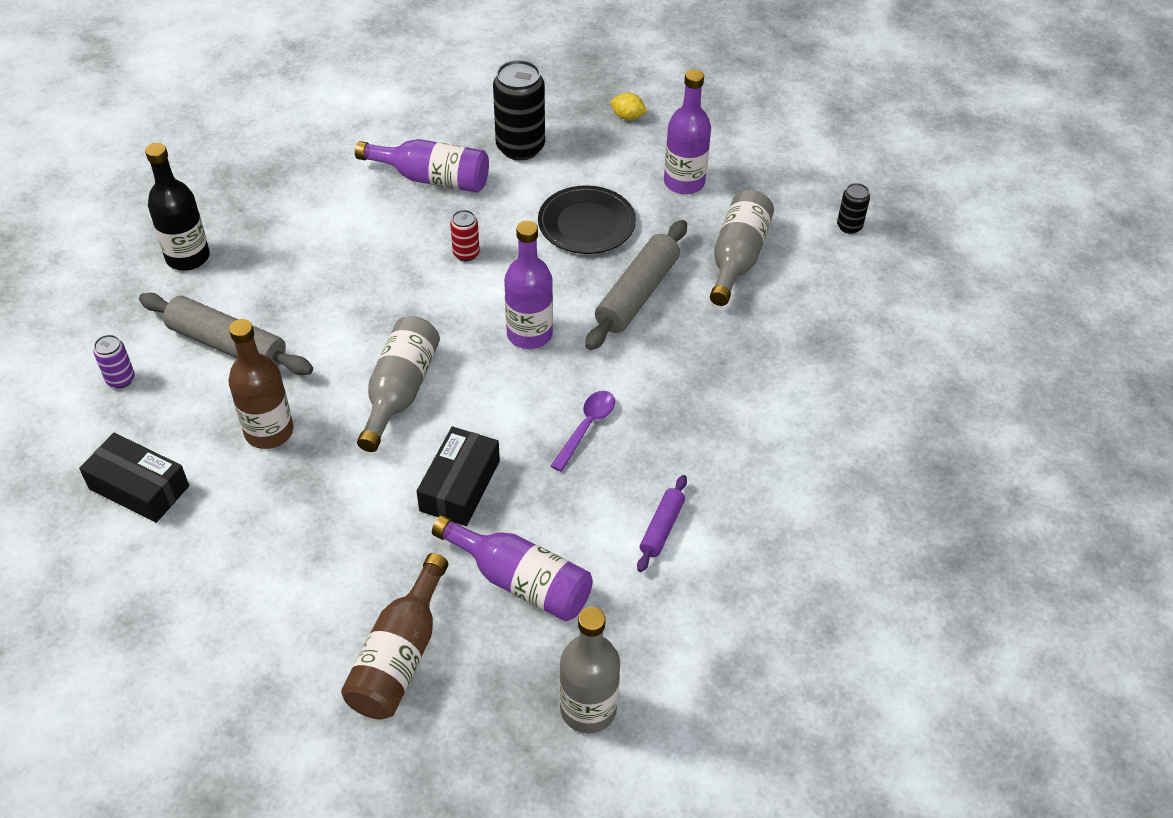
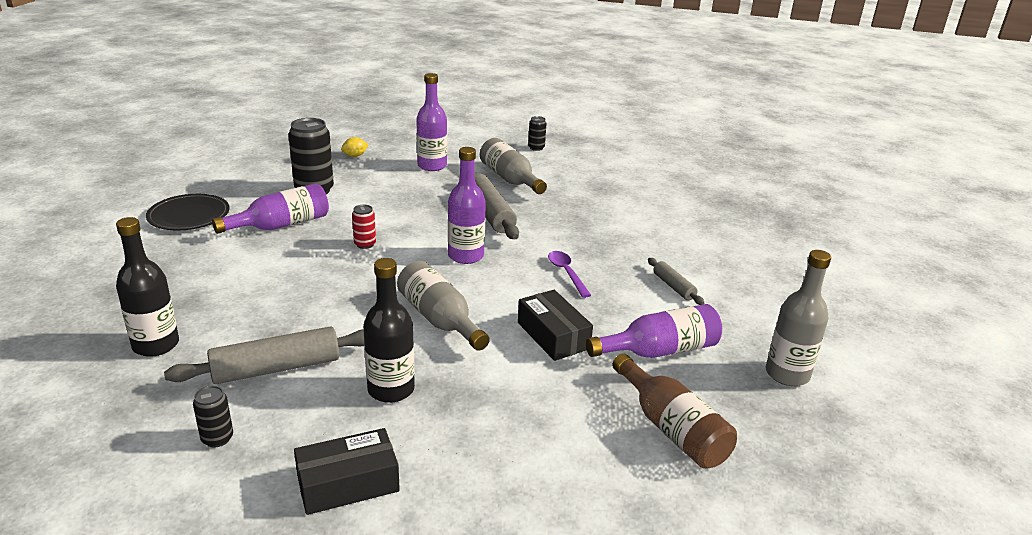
camera: 50 degrees left, 20 degrees down
(120, 379) = (217, 438): purple can -> black can
(269, 431) = (391, 389): brown bottle -> black bottle
(586, 223) = (411, 201): black plate -> black plate (189, 216)
(661, 528) = (673, 287): purple rolling pin -> grey rolling pin

